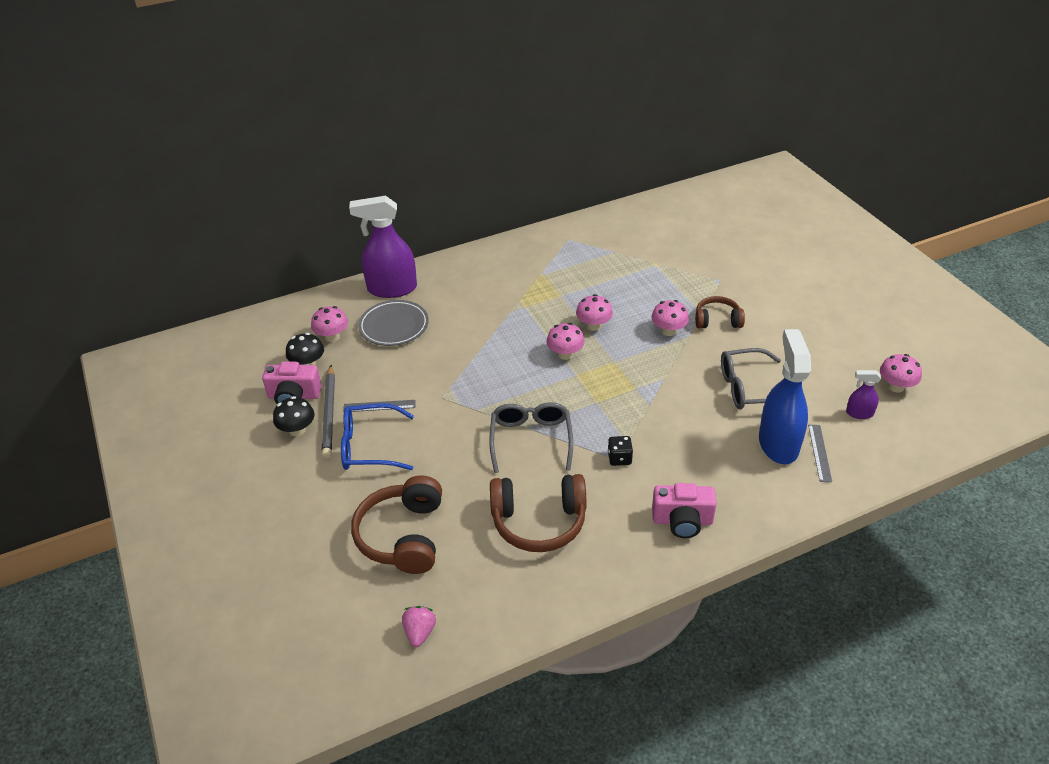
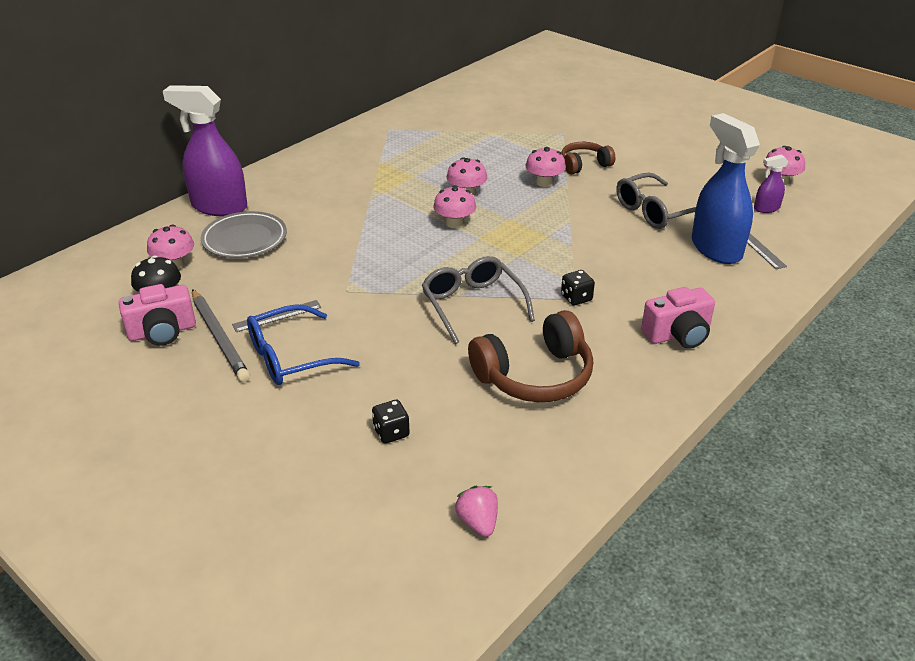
camera: 25 degrees left, 5 degrees down
(297, 430) = (188, 363): black mushroom -> none
(391, 289) = (219, 206): purple spray bottle -> purple spray bottle turned 45 degrees clockwise
(403, 536) = (391, 432): brown headphones -> black dice

